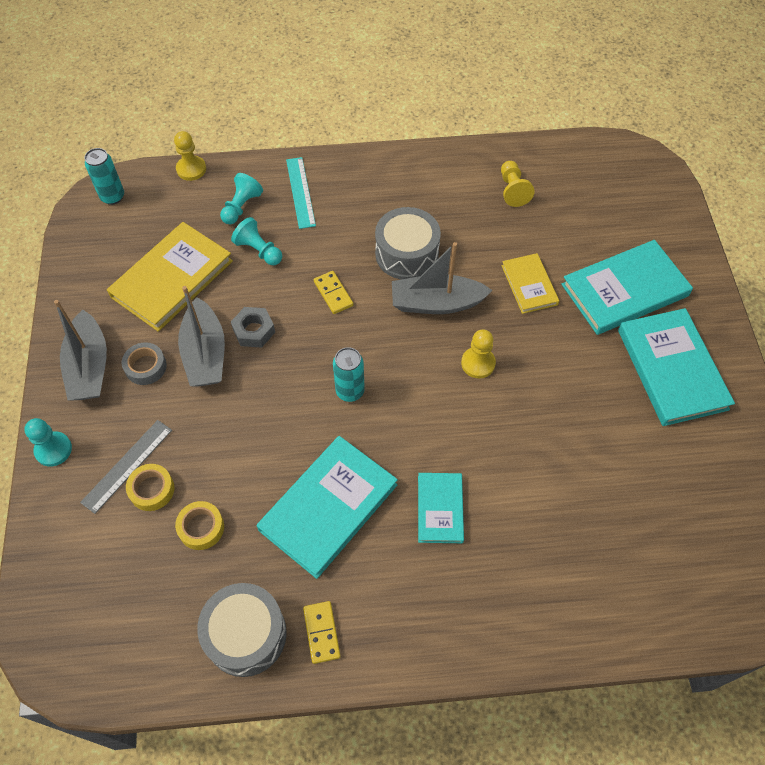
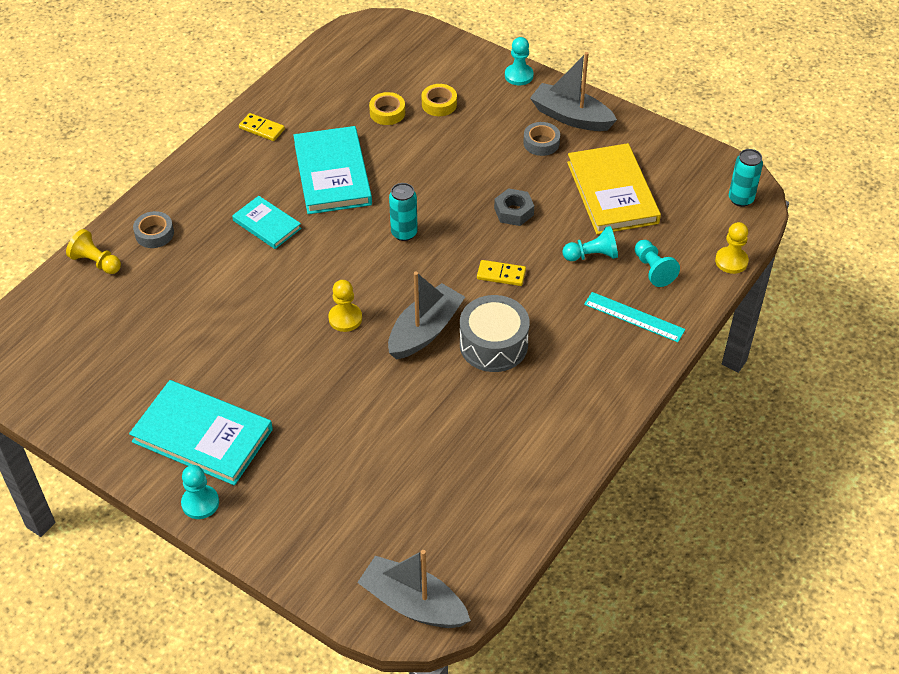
camera: 130 degrees right, 10 degrees down
(127, 465) = (469, 101): grey ruler -> none
(205, 353) = (520, 177): grey boat -> grey boat (413, 603)
(246, 634) = (299, 99): grey drum -> none
(512, 190) = (488, 471): yellow pawn -> yellow pawn (96, 262)
(529, 285) = (377, 403): yellow book -> none
(543, 600) = (154, 234): none -> grey tape
(624, 290) = (300, 467): turquoise book -> none
(715, 324) = (200, 503): none -> turquoise pawn

